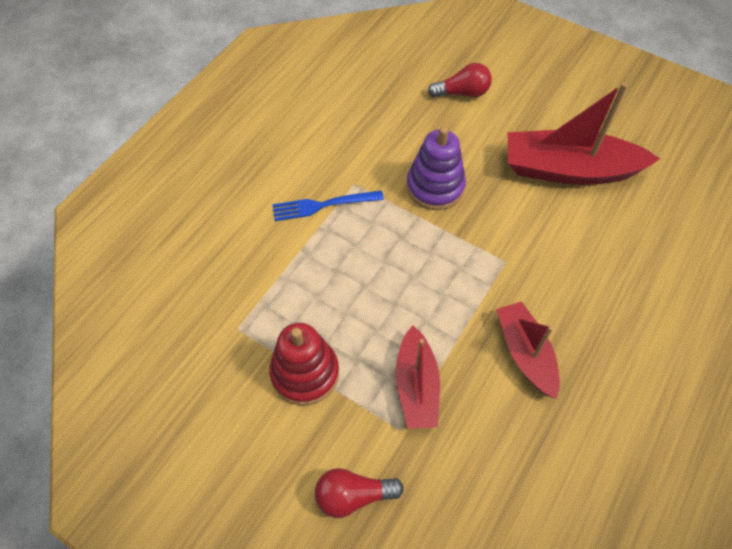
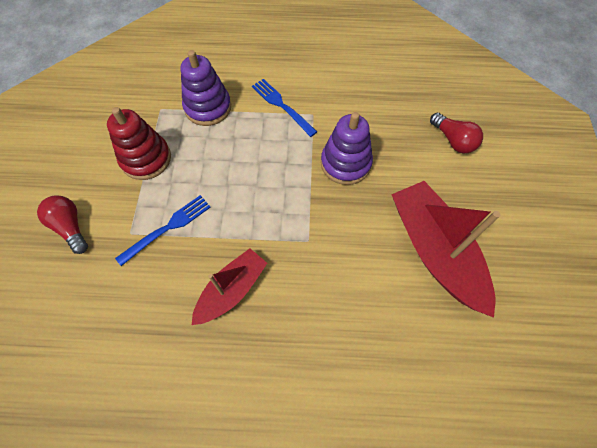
camera: 60 degrees right, 5 degrees up
(273, 277) = (208, 107): none -> purple stacking toy
(416, 386) = (167, 228): red boat -> blue fork

